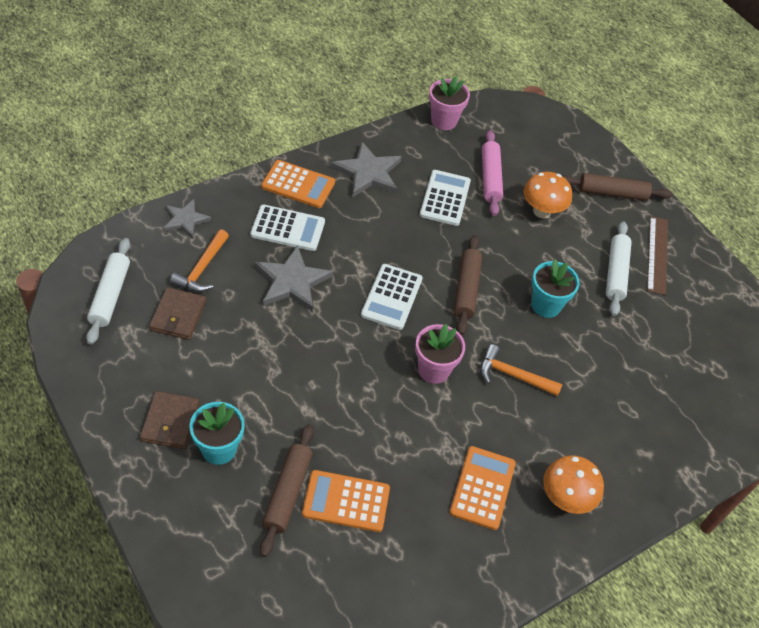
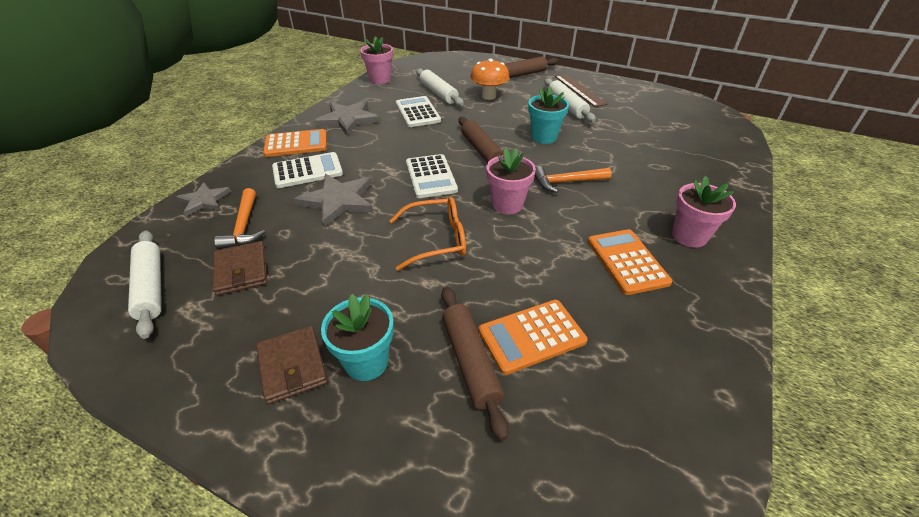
camera: 25 degrees left, 10 degrees down
(343, 372) = (436, 240): none -> orange glasses
(490, 178) = (438, 93): pink rolling pin -> white rolling pin
(565, 498) = (689, 236): orange mushroom -> pink flower pot

